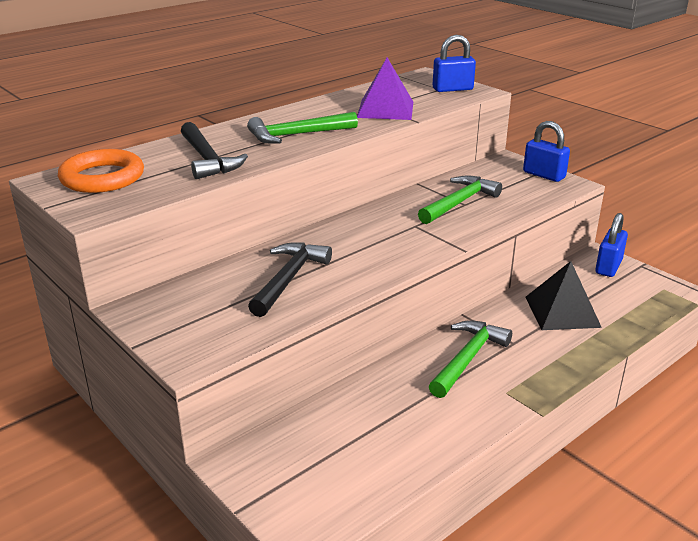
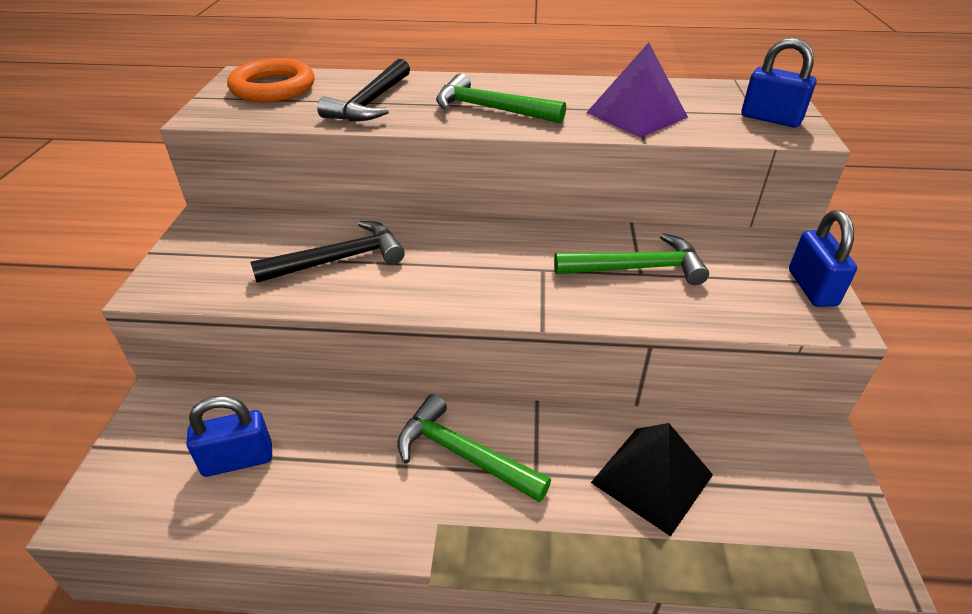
camera: 45 degrees right, 10 degrees up
(468, 358) = (463, 454): green hammer -> green hammer turned 135 degrees counterclockwise
(608, 267) = (811, 463): blue padlock -> blue padlock (238, 460)

